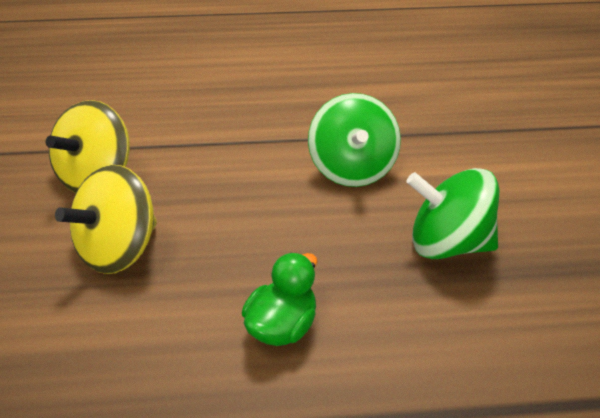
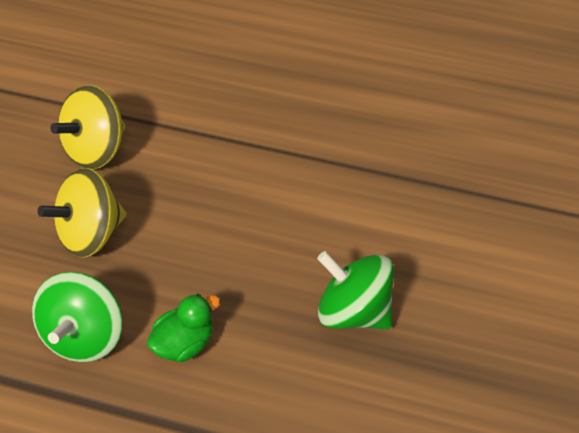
camera: 20 degrees right, 15 degrees up
(352, 170) = (316, 203): green spinning top -> green spinning top (84, 334)

